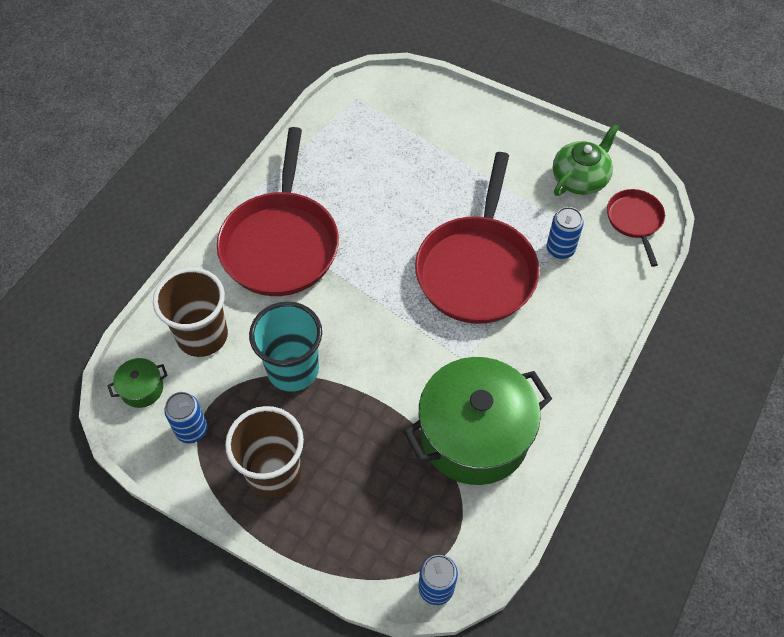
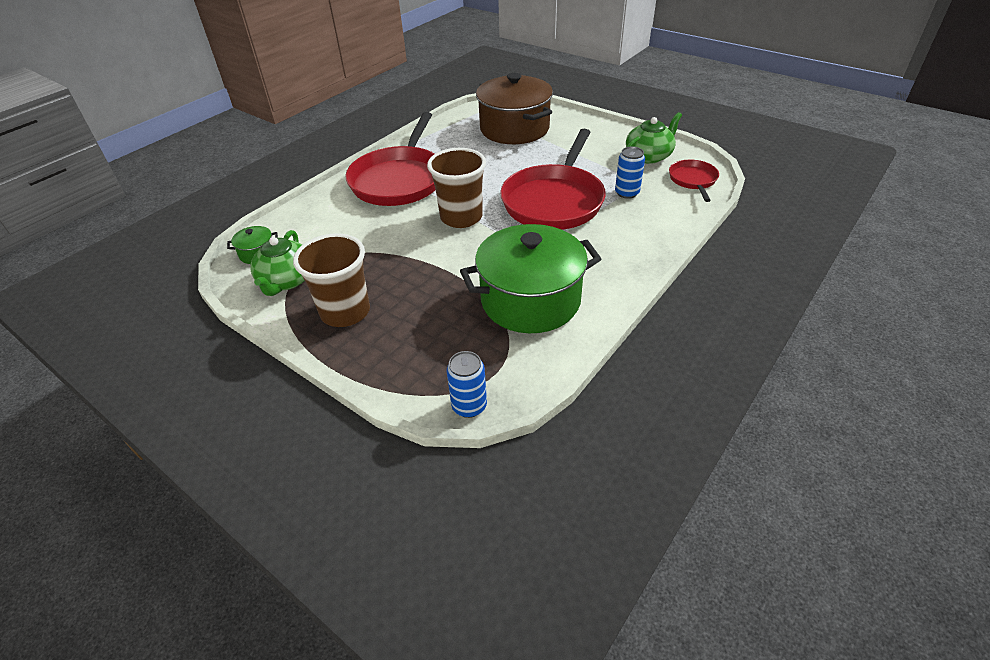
camera: 10 degrees right, 15 degrees down
(192, 430) = (287, 280): blue can -> green teapot
(202, 336) = (318, 226): brown cup -> brown cup (461, 217)
(293, 369) = (384, 249): turquoise cup -> none
(407, 133) = (514, 129): none -> brown pot

